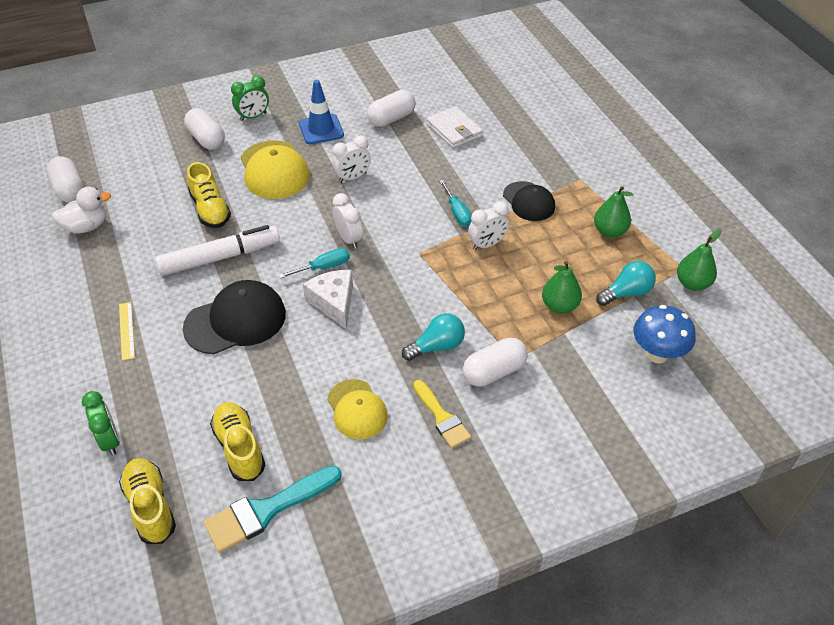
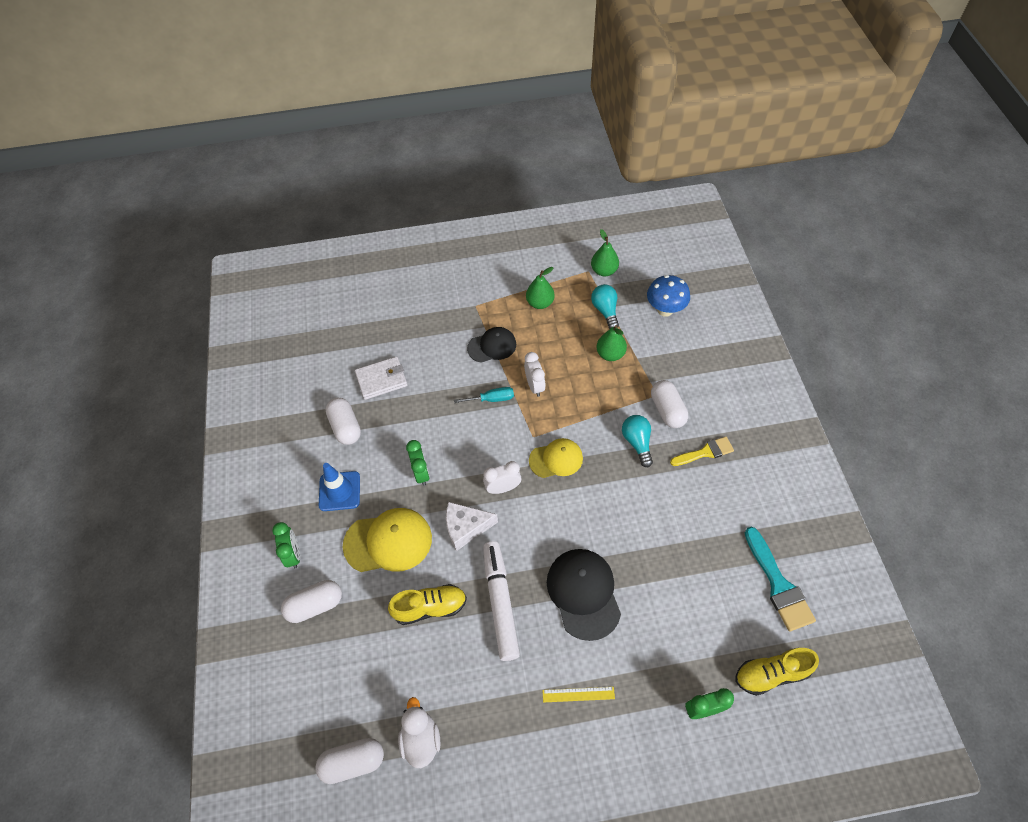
camera: 75 degrees left, 10 degrees up
(239, 448) = (720, 600): yellow shoe -> none
(324, 267) = (533, 513): turquoise screwdriver -> none
(334, 302) = (577, 510): white cheese -> white cheese (466, 528)
(352, 177) = (421, 473): white clock -> green clock
(357, 409) = (691, 509): yellow cap -> yellow cap (556, 459)

